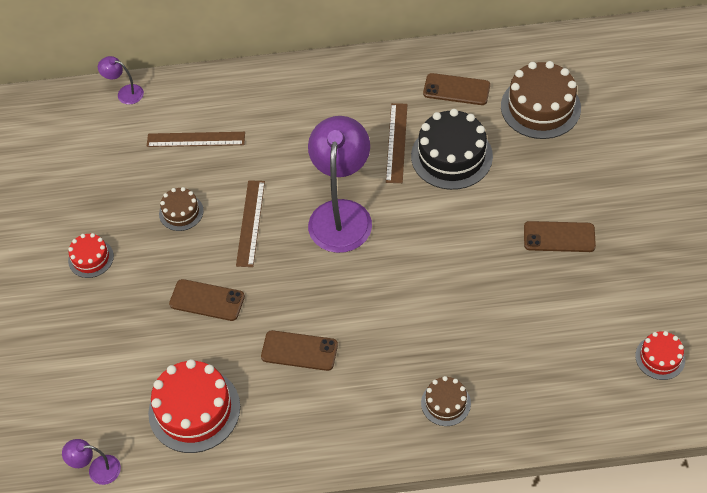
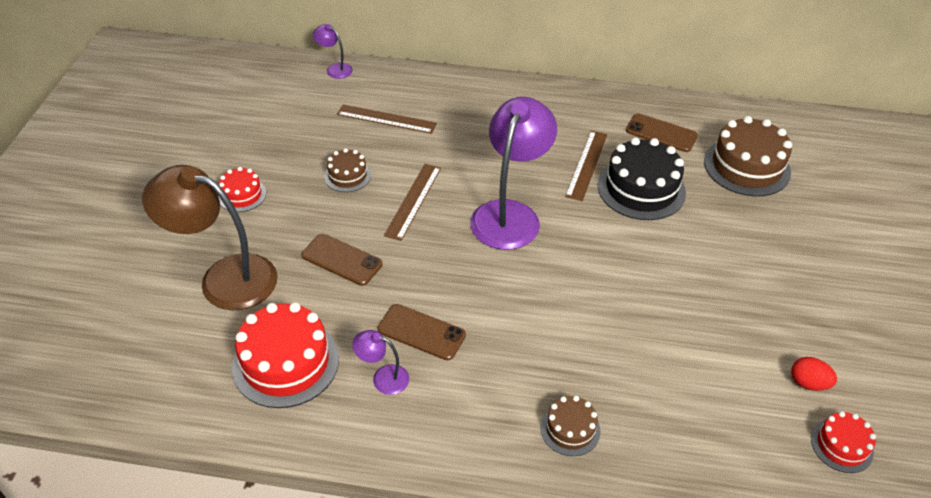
camera: 10 degrees right, 10 degrees down
(97, 470) = (156, 396): purple lamp -> purple lamp (383, 377)
(109, 345) = (224, 277): none -> brown lamp
(559, 237) = (742, 290): brown phone -> none
(626, 310) = (808, 383): none -> red egg

